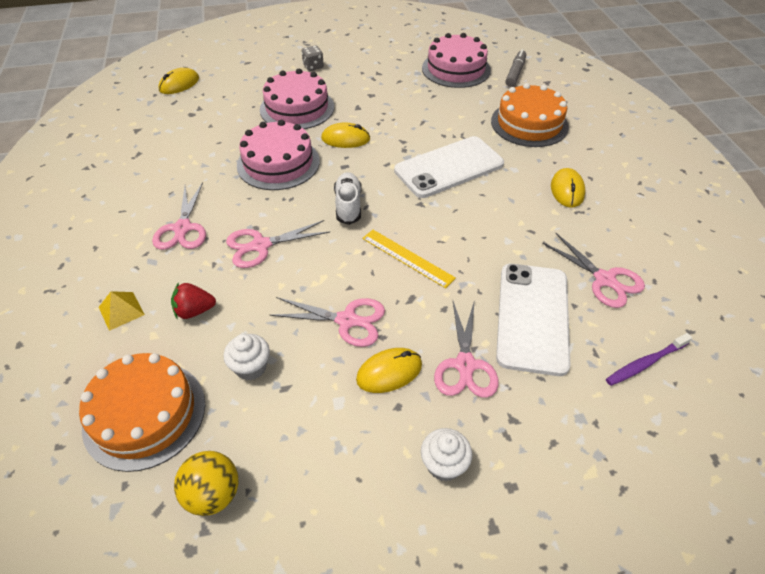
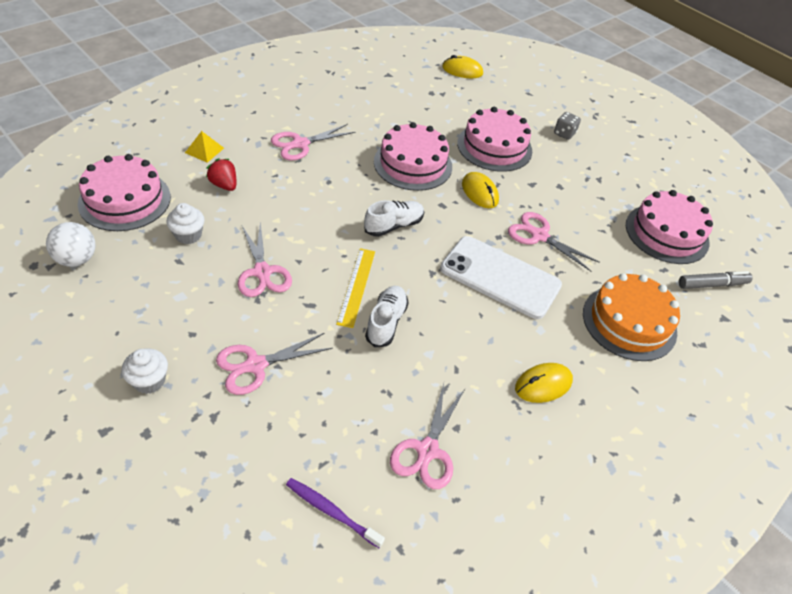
camera: 55 degrees right, 0 degrees up
(144, 414) = (125, 200): orange cake -> pink cake
(213, 494) = (77, 259): yellow ball -> white ball
(260, 246) = (310, 192): pink scissors -> pink scissors (539, 236)
(389, 372) = (223, 317): yellow mouse -> none
(460, 254) = (386, 322): none -> white shoe
(532, 317) = (339, 400): white phone -> none

